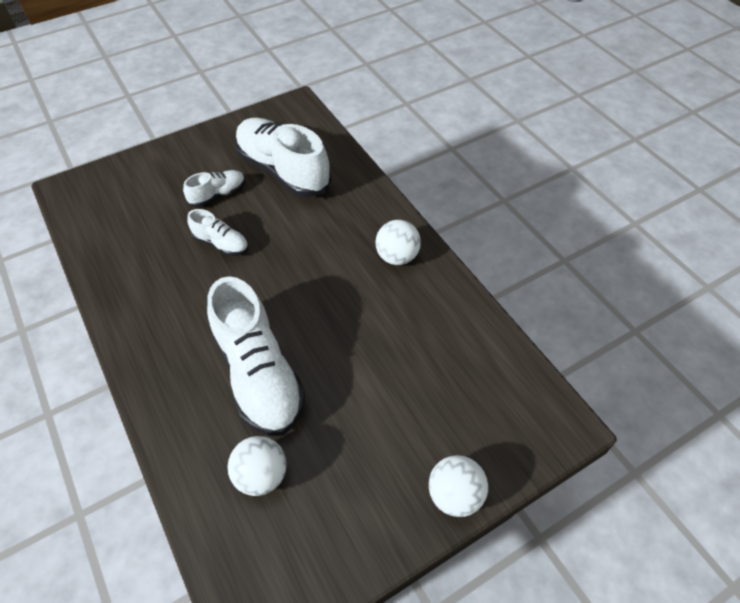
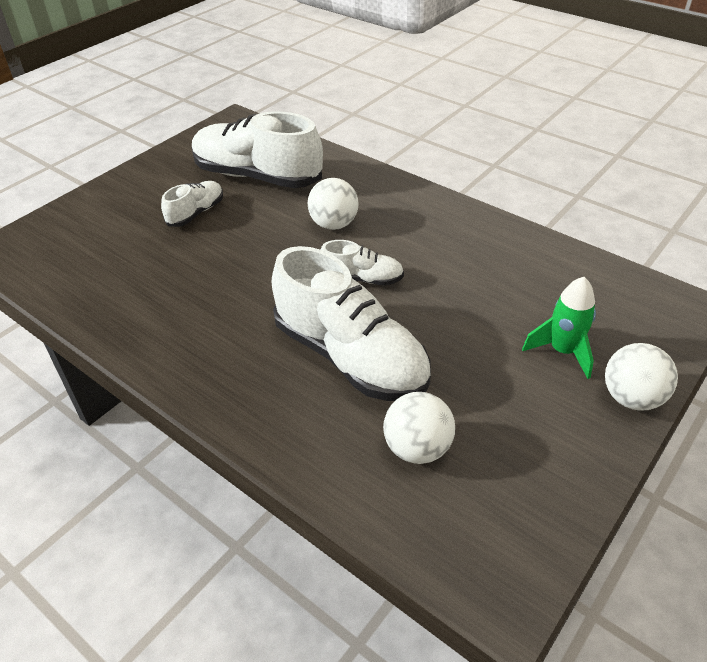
camera: 20 degrees left, 10 degrees down
(221, 243) = (228, 254): white shoe -> white shoe (362, 279)
(397, 256) = (429, 218): white ball -> white ball (334, 224)
(426, 429) = (562, 351): none -> green rocket

